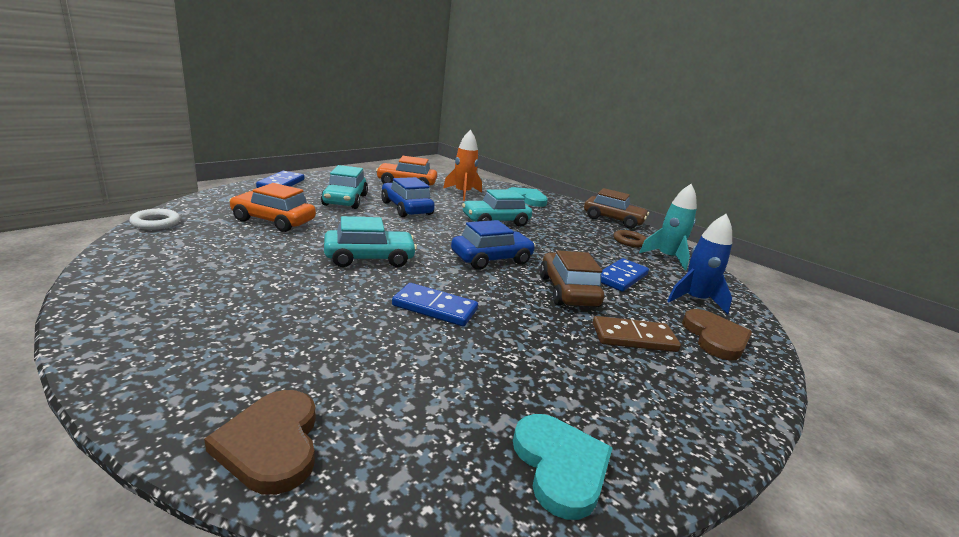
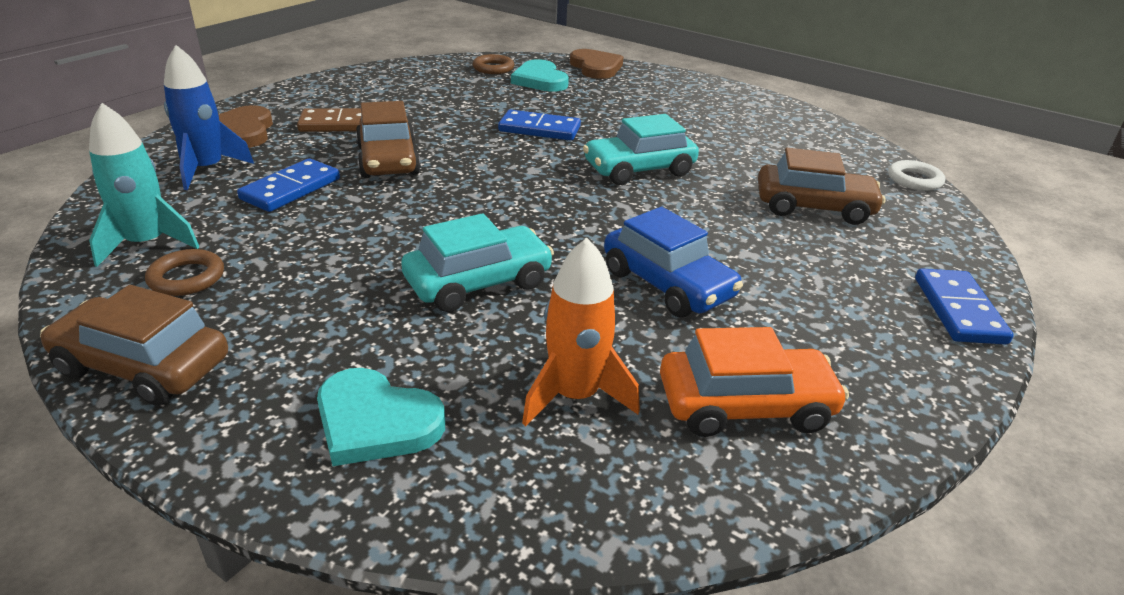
camera: 175 degrees right, 10 degrees up
(273, 221) = (813, 207): orange car -> brown car
(345, 200) = (790, 282): turquoise car -> none
(470, 458) = (493, 68): none -> brown ring
(491, 259) = (485, 191): blue car -> none
(560, 466) = (443, 68): turquoise heart -> turquoise heart (540, 80)

